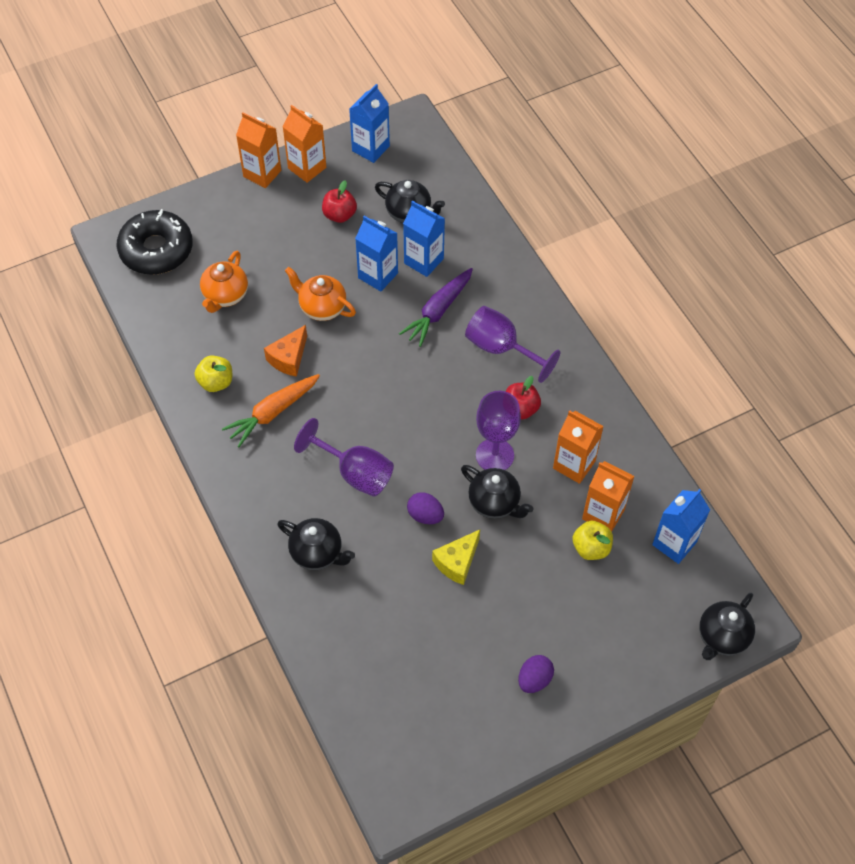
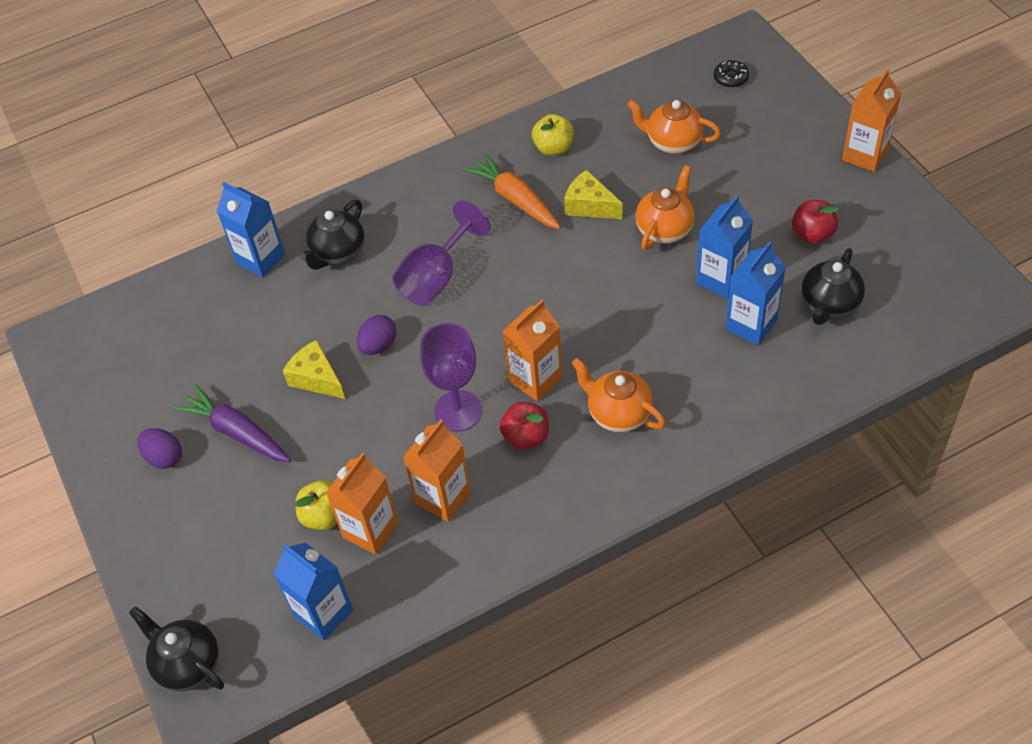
camera: 95 degrees right, 5 degrees down
(156, 250) = (730, 78): black donut -> black donut, size x0.41
(289, 358) = (589, 206): orange cheese -> yellow cheese
(307, 168) = (884, 196): orange carton -> orange carton (535, 379)
(370, 148) = (933, 257): blue carton -> blue carton (261, 259)
(438, 311) = (671, 344): purple carrot -> purple carrot (236, 432)
(495, 503) = (392, 413): black teapot -> none
(501, 348) = (618, 413): purple goblet -> orange teapot

